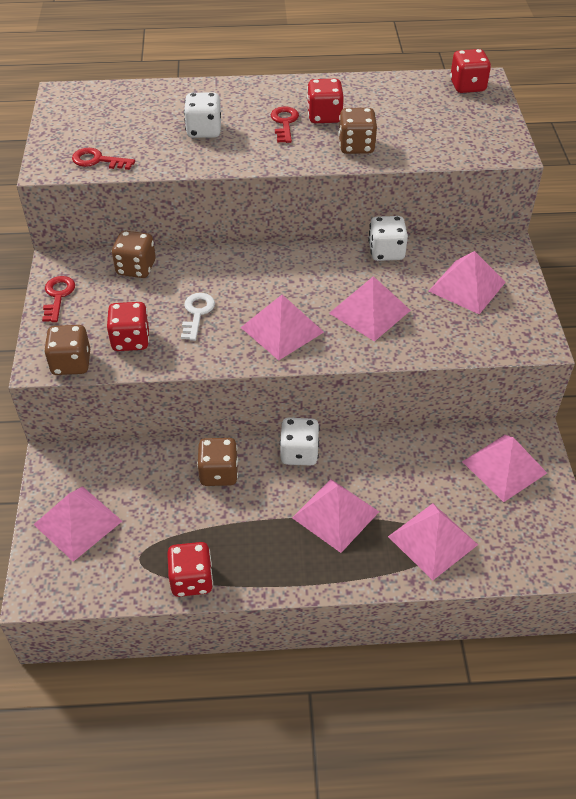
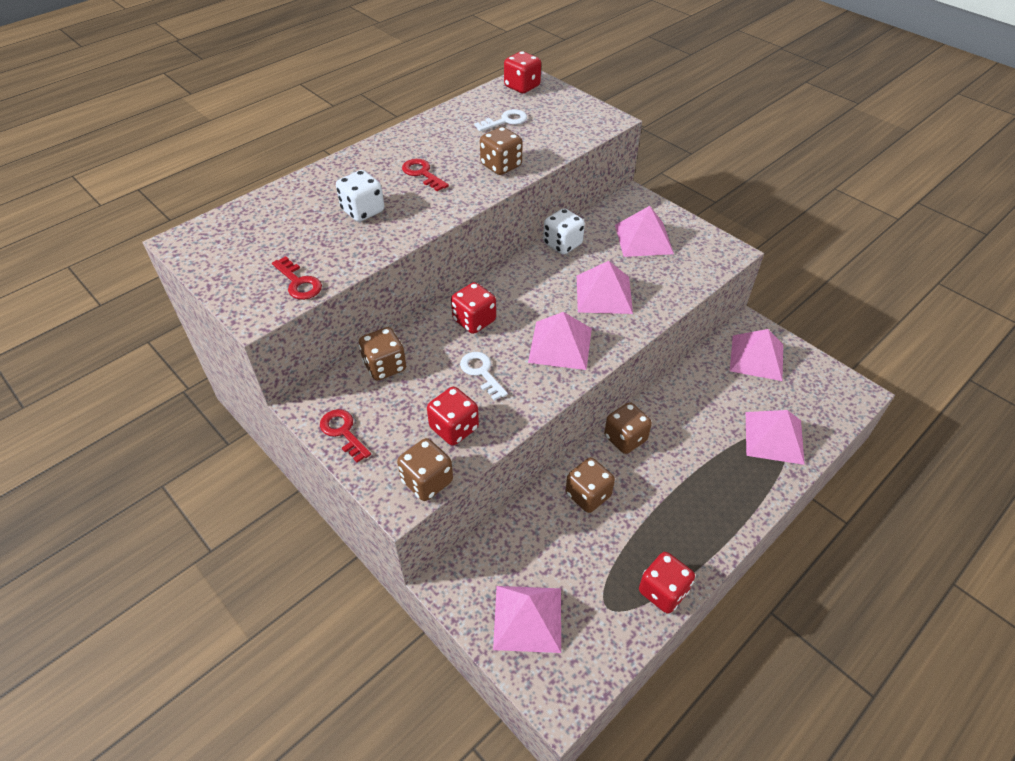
camera: 40 degrees left, 0 degrees up
(98, 160) = (298, 282): red key -> red key turned 105 degrees counterclockwise
(299, 453) = (625, 438): white dice -> brown dice
(324, 116) = (447, 154): red dice -> red dice (474, 320)
(335, 514) = (698, 465): pink pyramid -> none
(410, 110) = (505, 121): none -> white key

